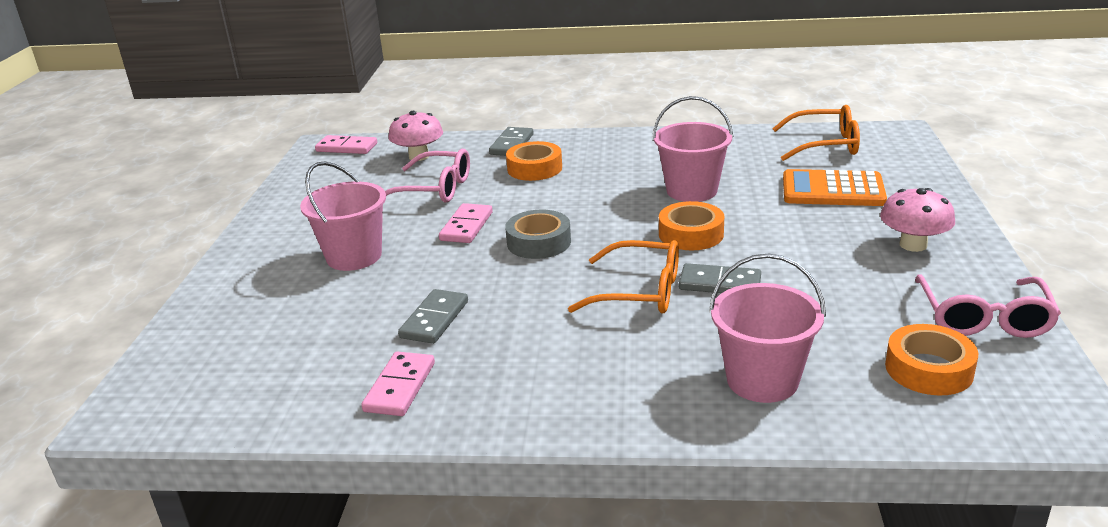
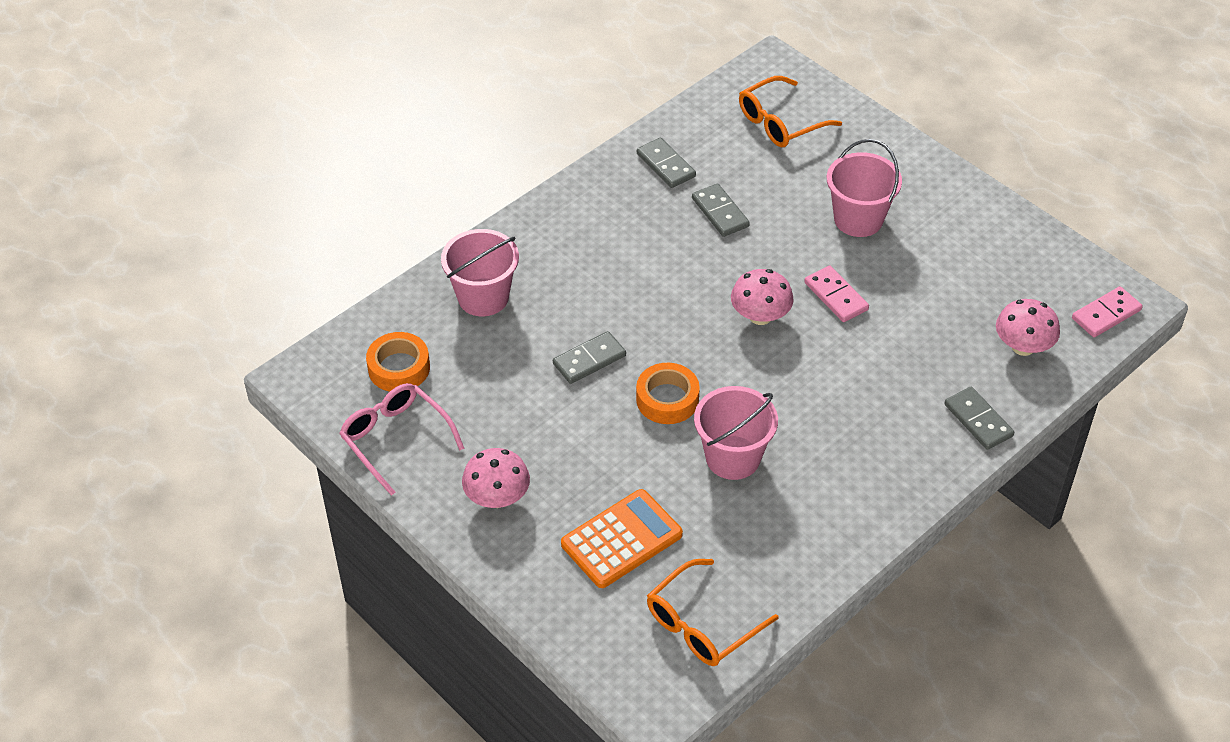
camera: 130 degrees right, 20 degrees up
(400, 387) = (665, 165): pink domino -> grey domino
(435, 189) = (931, 317): pink glasses -> none
(534, 168) = (900, 399): orange tape -> none
(539, 242) = (760, 316): grey tape -> pink mushroom
(640, 291) = (630, 317): orange glasses -> orange glasses (780, 122)

